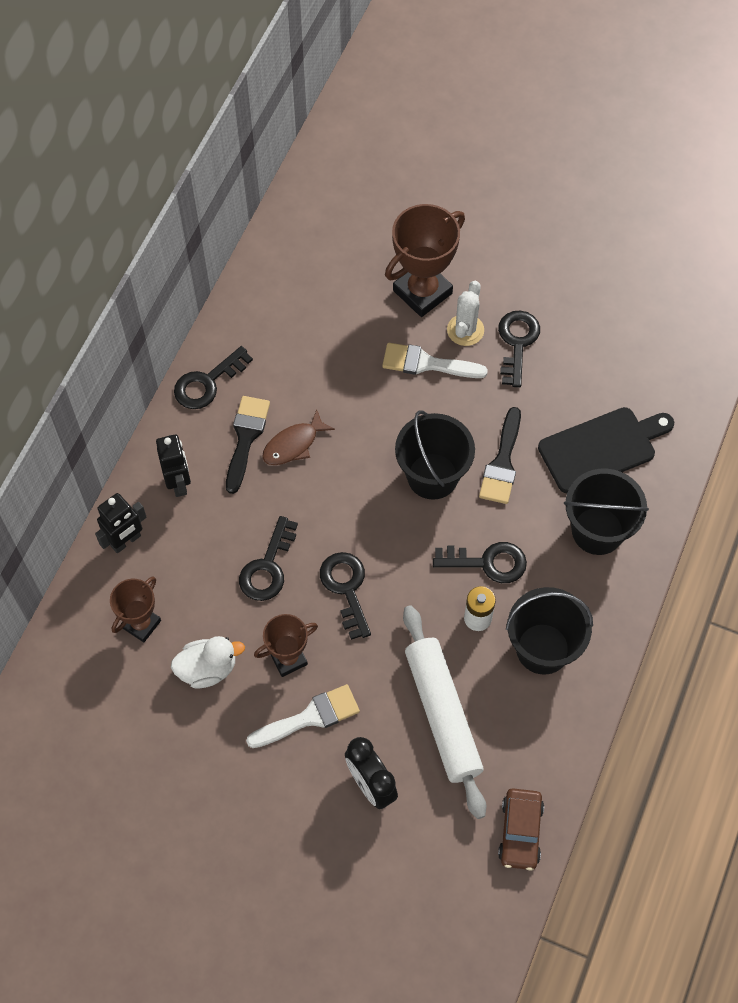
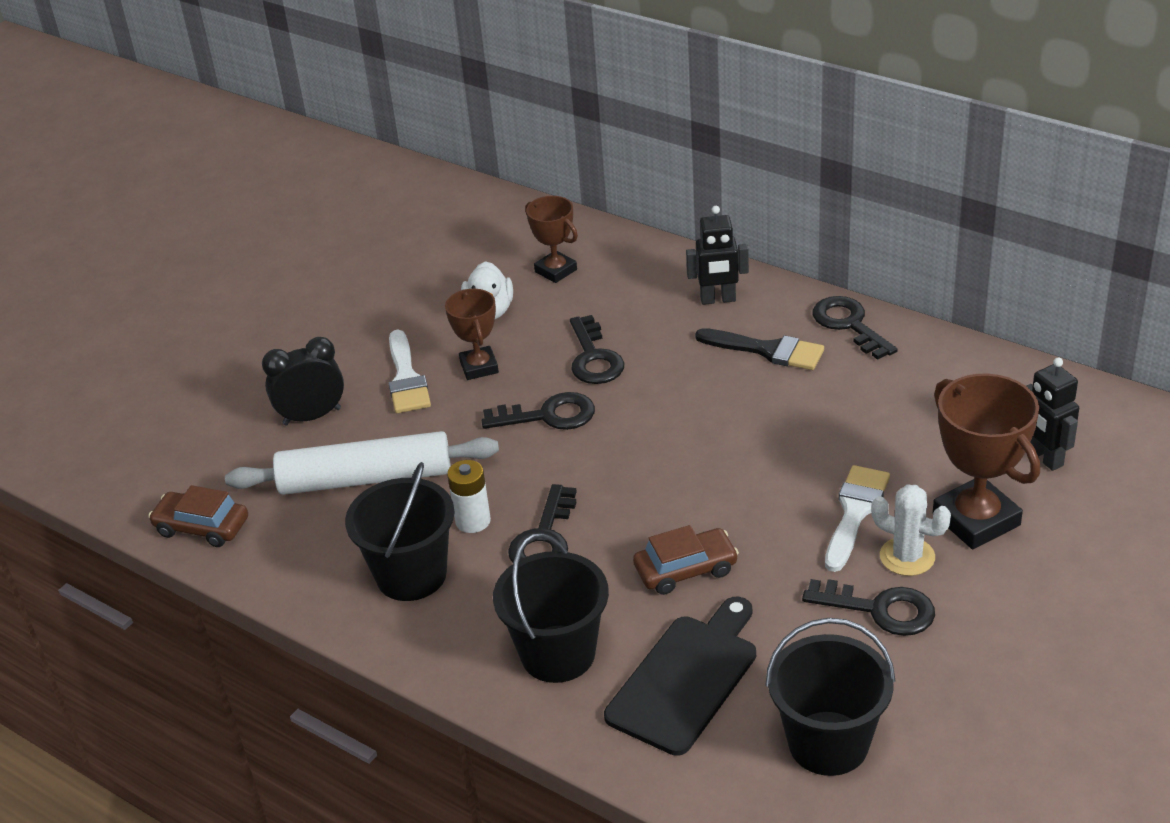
camera: 105 degrees right, 25 degrees down
(126, 541) = (655, 263): black robot -> black robot (1044, 458)
(267, 567) = (594, 358): black key -> black key turned 135 degrees counterclockwise
(293, 444) = (751, 387): brown fish -> none
(432, 476) = (680, 501): black bucket -> black bucket (828, 743)
(502, 463) = (685, 569): black brush -> brown car
(601, 448) = (686, 679): black cutting board -> black cutting board turned 135 degrees counterclockwise

